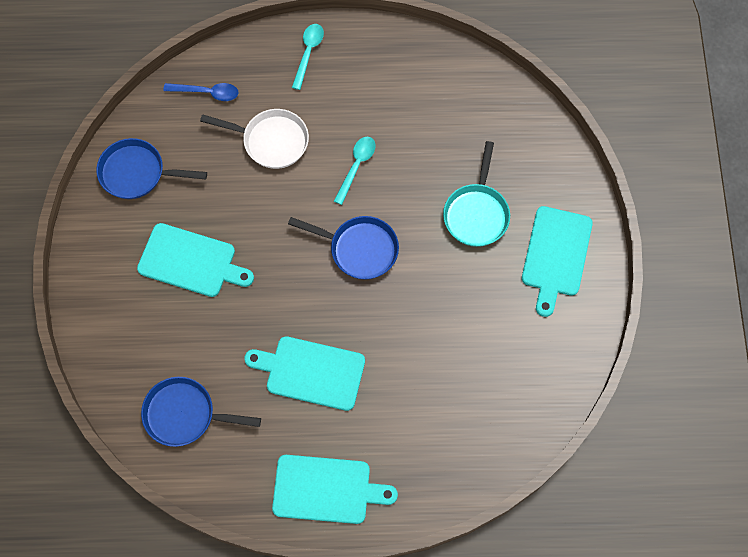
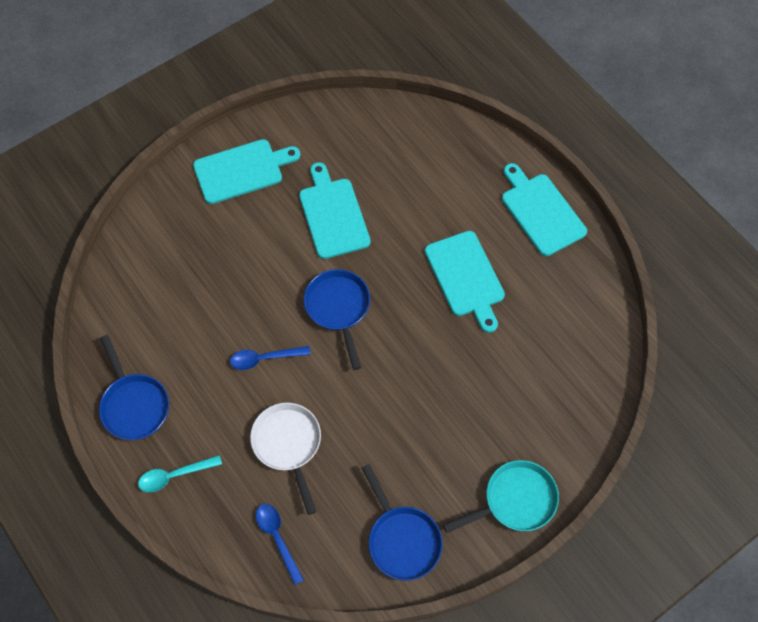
camera: 125 degrees left, 5 degrees down
(184, 414) = (570, 343): blue pan -> blue pan (134, 405)
(191, 261) = (447, 430): turquoise cutting board -> turquoise cutting board (333, 215)
(356, 166) = (264, 358): turquoise spoon -> blue spoon
(476, 213) = (244, 243): turquoise pan -> turquoise pan (515, 500)

